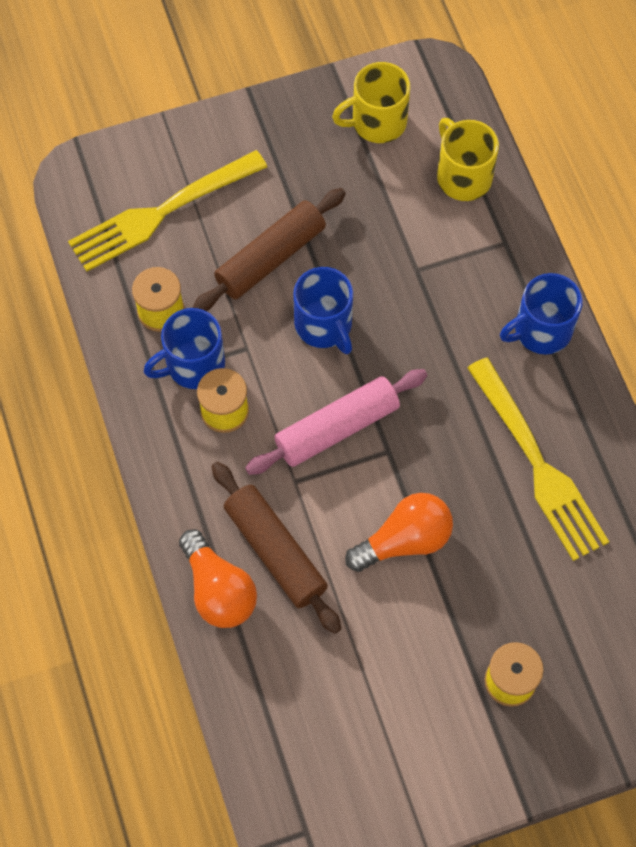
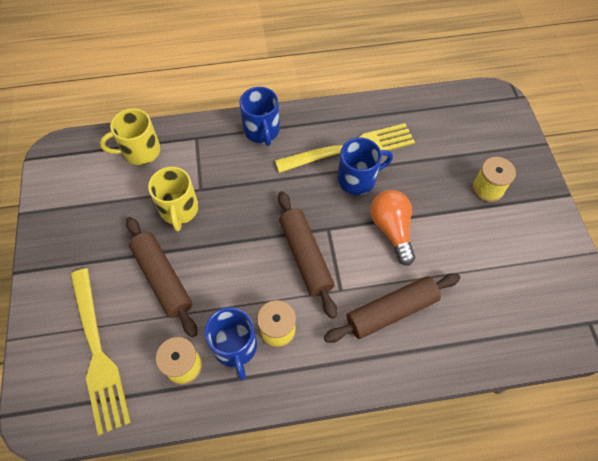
camera: 80 degrees left, 5 degrees down
(218, 590) = (417, 355): orange light bulb -> none
(324, 325) = (226, 252): blue mug -> blue mug (358, 179)
(337, 428) = (305, 257): pink rolling pin -> brown rolling pin
(377, 122) = (79, 193): yellow mug -> yellow mug (179, 210)

